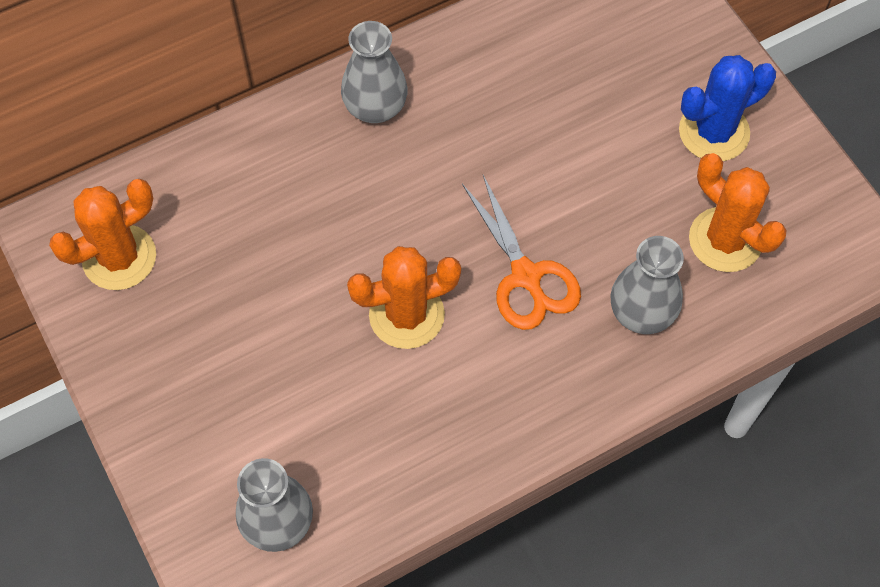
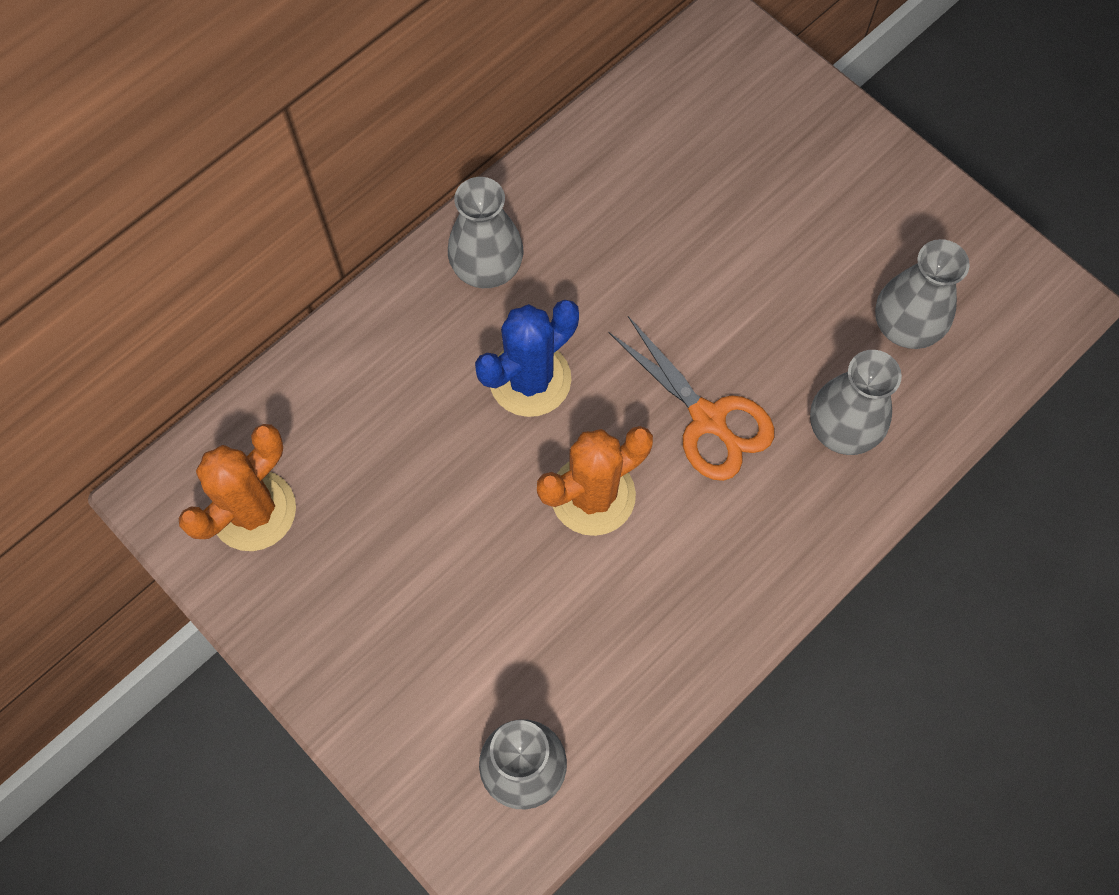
camera: 15 degrees left, 5 degrees up
(714, 132) = (858, 209): blue cactus -> blue cactus (530, 379)
(725, 240) = (905, 326): orange cactus -> grey vase

